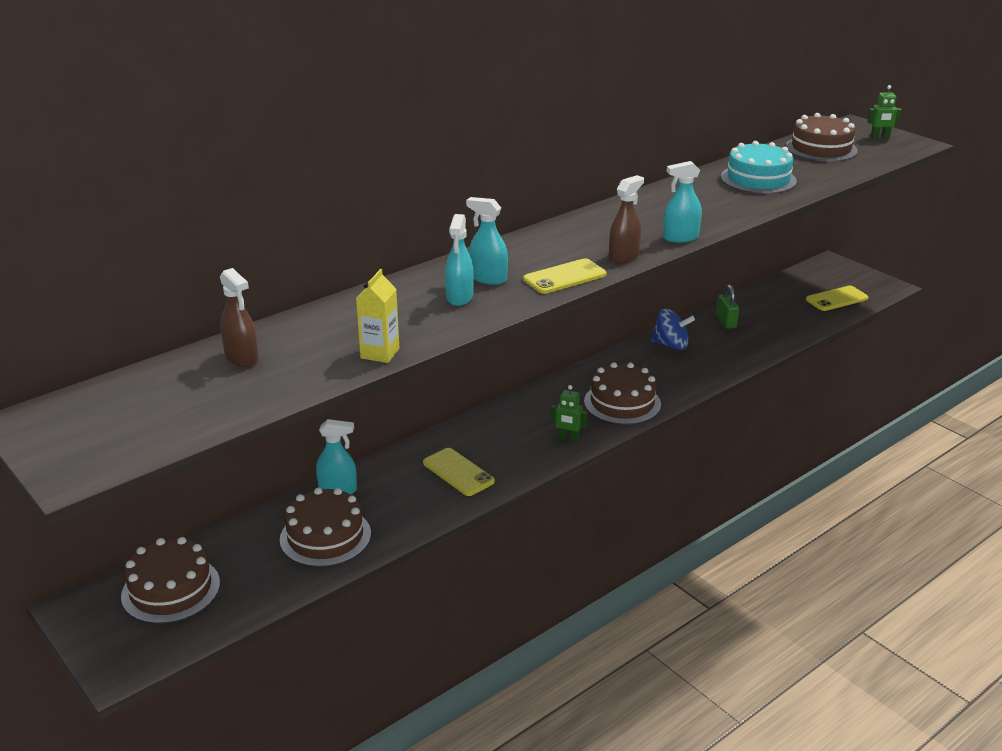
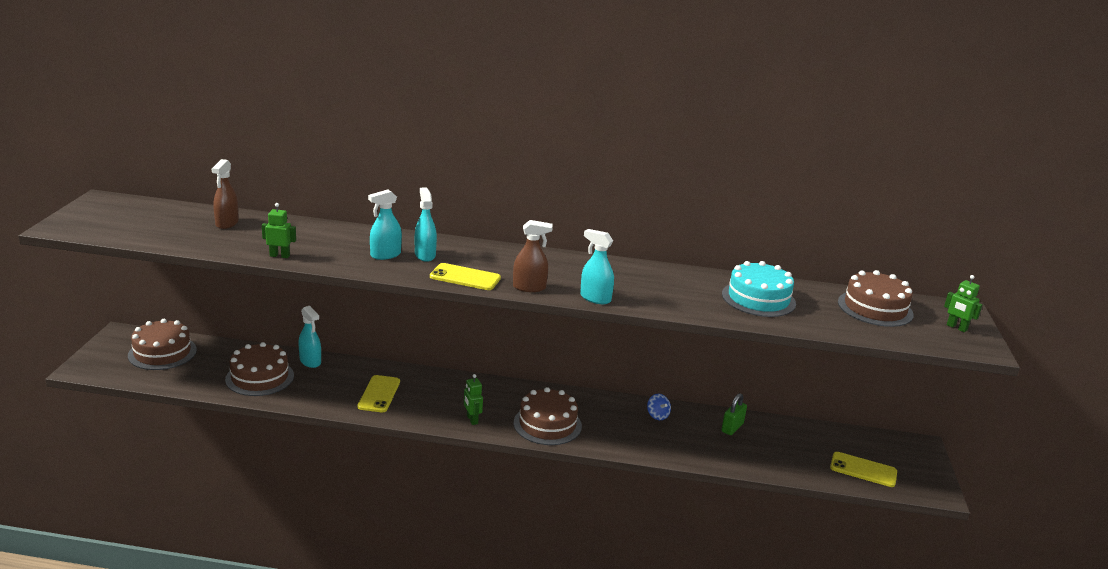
camera: 45 degrees right, 5 degrees down
(380, 353) = (279, 256): yellow carton -> green robot
(671, 345) = (657, 415): blue spinning top -> blue spinning top, size x0.62

